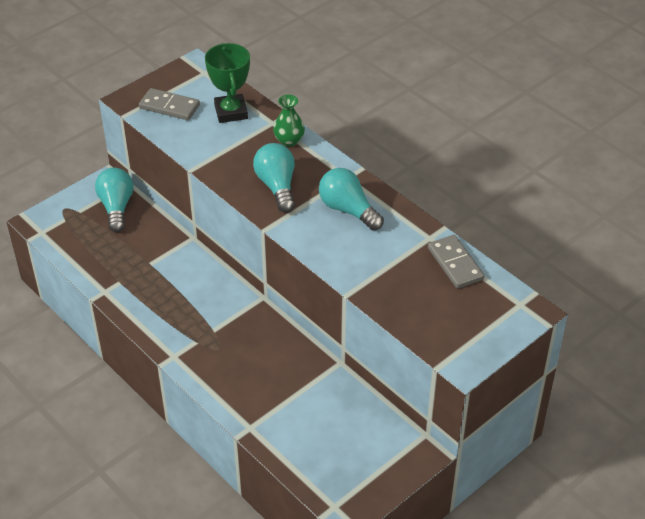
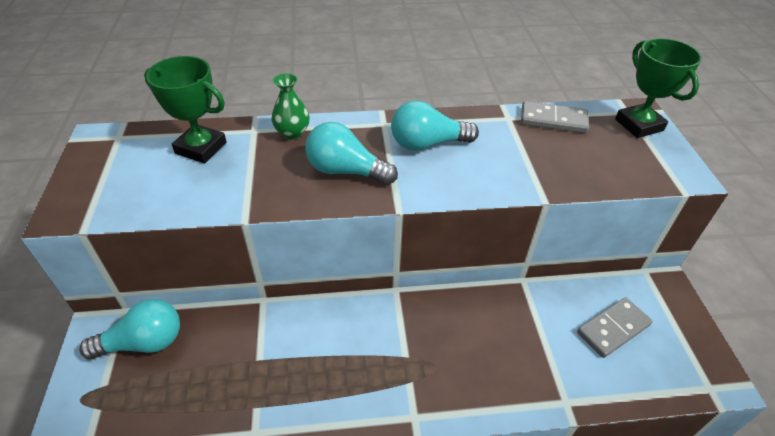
camera: 55 degrees left, 0 degrees up
(116, 207) = (144, 342): turquoise light bulb -> turquoise light bulb turned 135 degrees clockwise
(169, 106) = (127, 186): grey domino -> grey domino (613, 328)
(506, 316) = (638, 125): none -> green trophy

